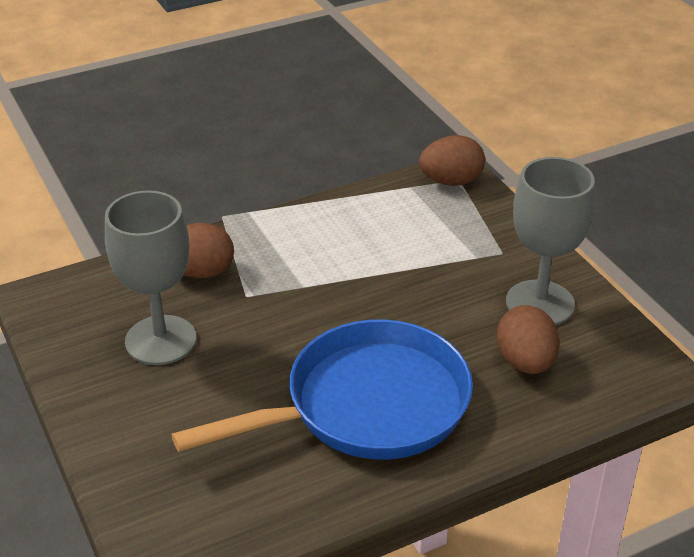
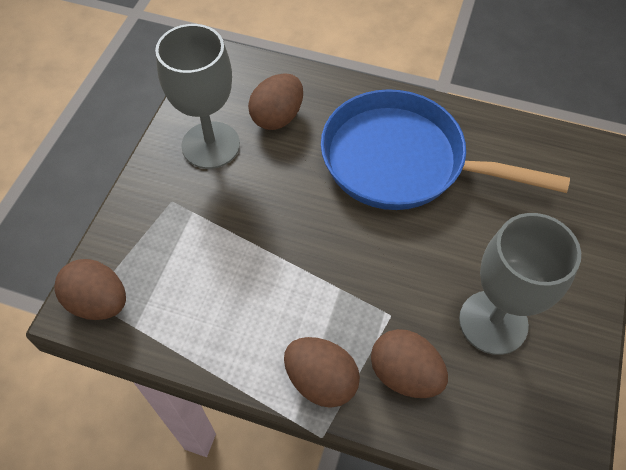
camera: 135 degrees left, 20 degrees up
(254, 236) = (321, 380): none -> brown egg

